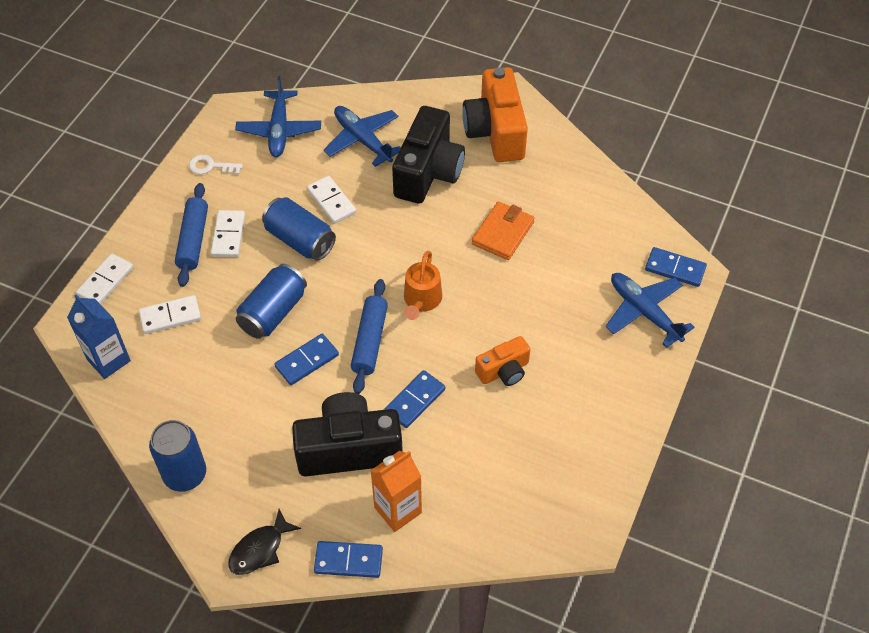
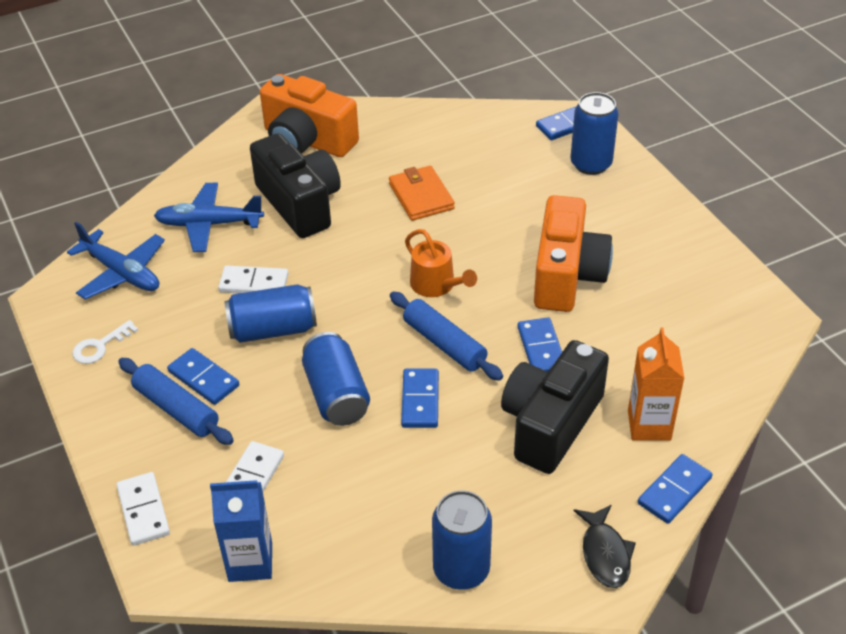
camera: 50 degrees left, 10 degrees down
(228, 235) = (204, 378): white domino -> blue domino
(504, 371) = (567, 275): orange camera -> orange camera, size x1.84
(644, 312) = (591, 164): blue plane -> blue can

